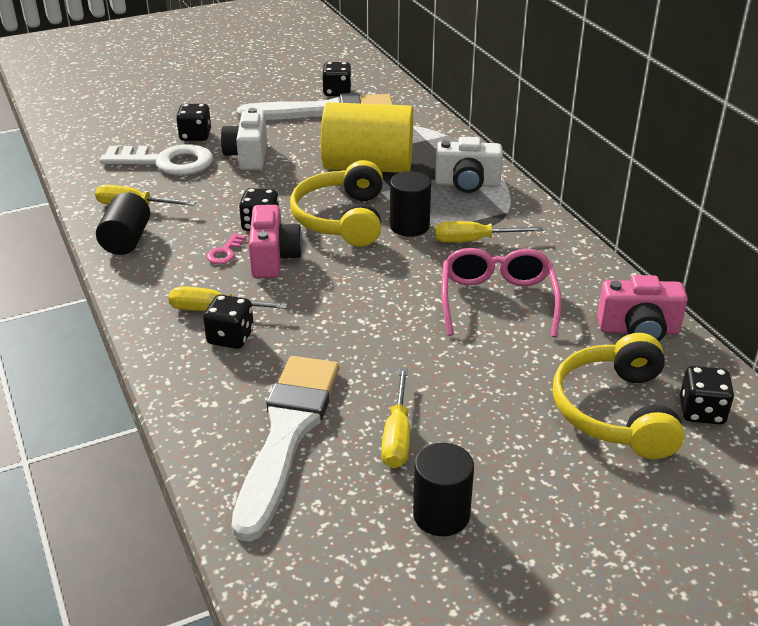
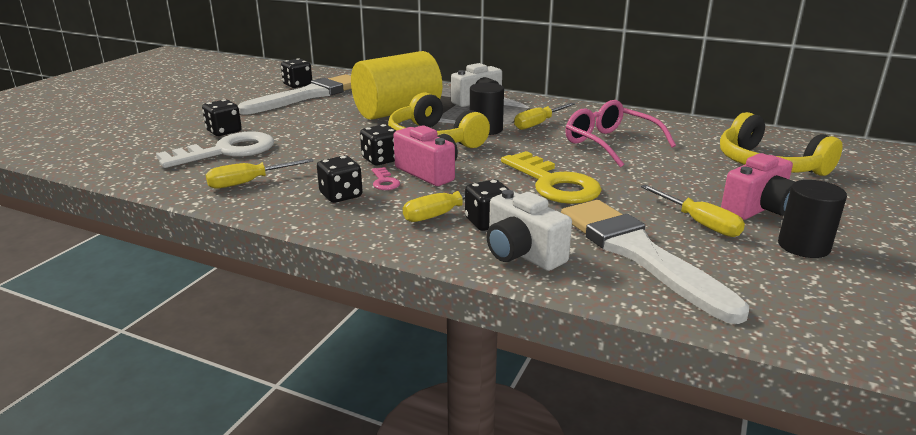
camera: 40 degrees left, 10 degrees down
(126, 240) = (283, 203): black cylinder -> none
(248, 156) = (294, 130): white camera -> white camera (522, 254)
(353, 324) = (554, 184): none -> yellow key
(638, 330) = (702, 130): pink camera -> pink camera (758, 209)
(701, 411) = (799, 149): black dice -> black dice (341, 195)

